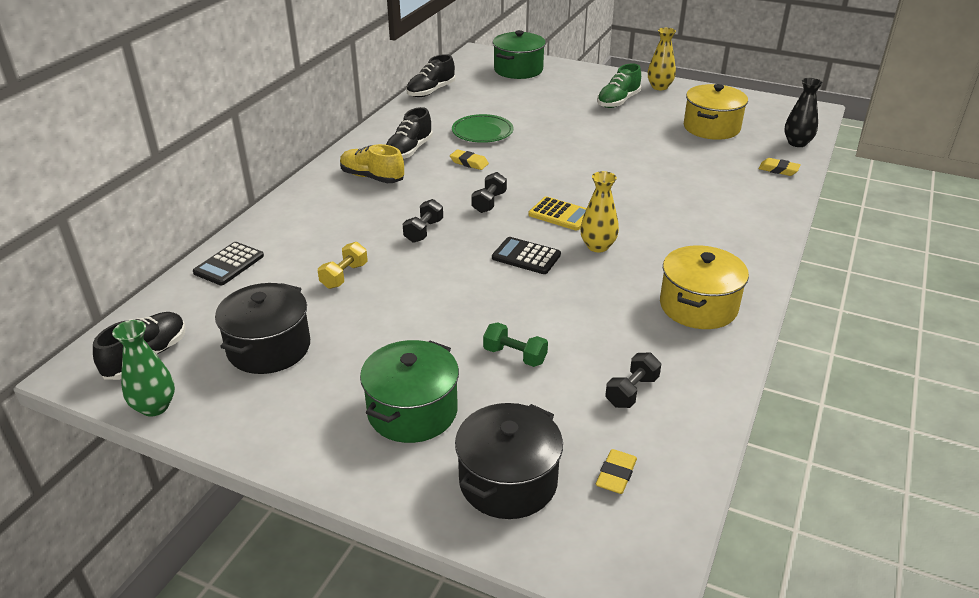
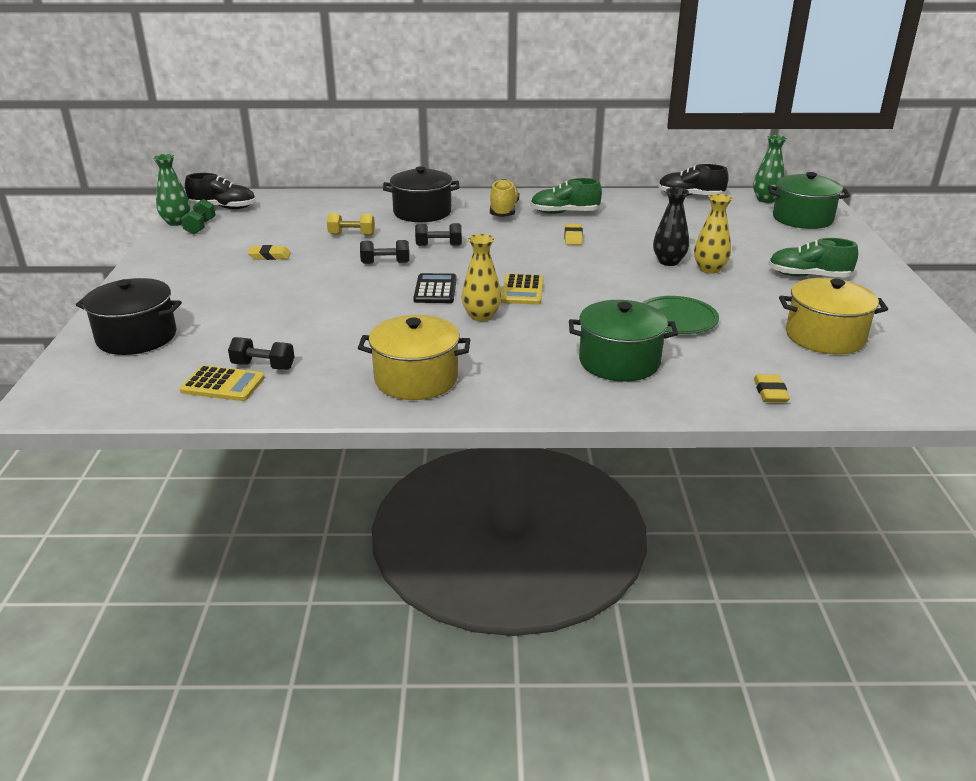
camera: 65 degrees right, 5 degrees down
(229, 264) = (338, 200): black calculator -> none
(269, 348) = (250, 234): black pot -> black pot (422, 212)
(409, 151) = (564, 213): black shoe -> green shoe
(412, 411) = (202, 291): green pot -> green pot (619, 362)
(469, 69) = (766, 200): none -> green vase
(482, 132) = (639, 231): green plate -> green plate (676, 319)
(489, 202) = (511, 258): black dumbbell -> black dumbbell (385, 263)
(515, 356) = (286, 312): green dumbbell -> green dumbbell (200, 227)
(616, 475) = (155, 376): yellow eraser -> yellow eraser (270, 256)
(658, 425) = (223, 384): none -> yellow calculator
(659, 87) = (889, 291): yellow vase -> yellow vase (709, 269)
(797, 143) = (869, 398): black vase -> black vase (669, 261)

